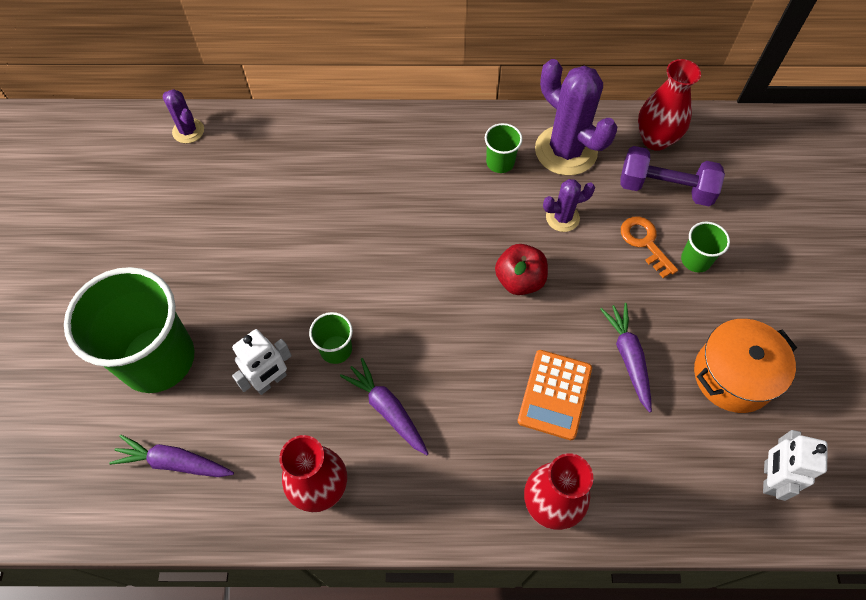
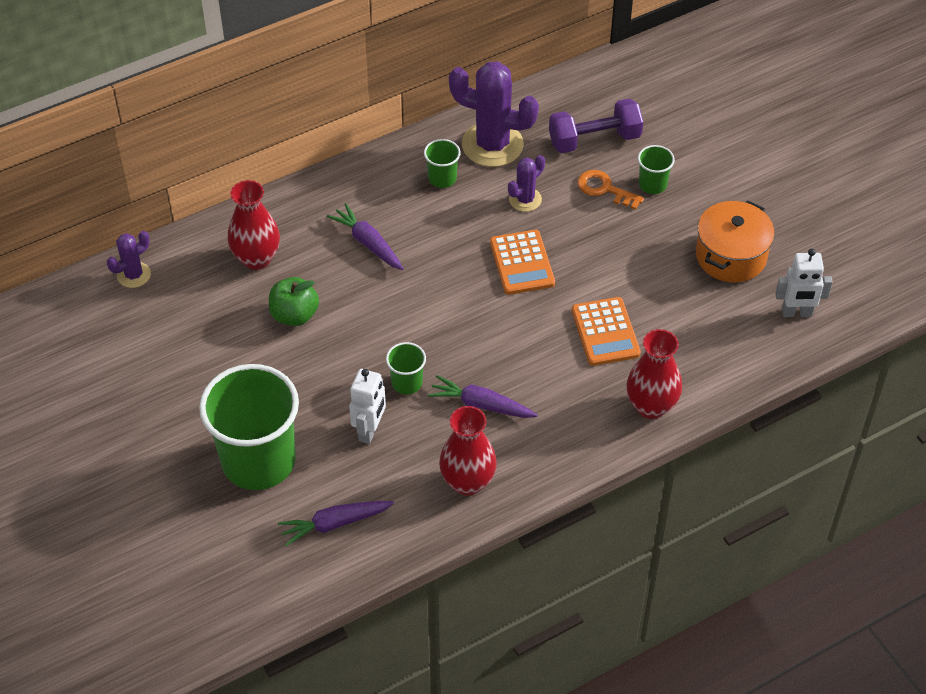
camera: 30 degrees left, 10 degrees down
(188, 131) = (134, 275): purple cactus -> purple cactus turned 60 degrees counterclockwise
(287, 231) = (294, 315): none -> green apple
(519, 280) = (522, 263): red apple -> orange calculator
(628, 357) = (645, 280): purple carrot -> purple carrot (368, 243)
(655, 139) = (562, 103): red vase -> red vase (256, 258)
(769, 478) = (796, 313): white robot -> white robot turned 75 degrees counterclockwise

